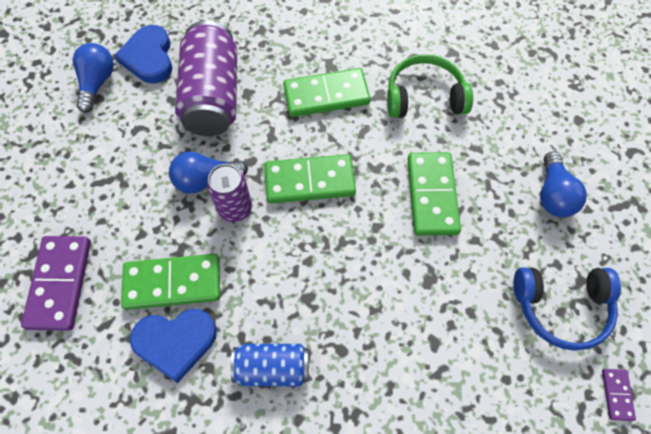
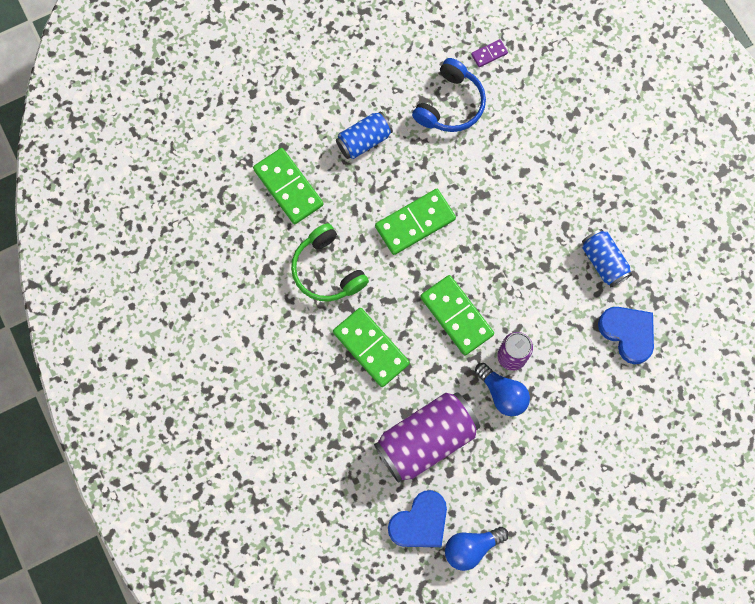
camera: 120 degrees left, 10 degrees up
(60, 283) = (642, 441): purple domino -> none
(172, 283) = (592, 363): green domino -> green domino (288, 187)
(553, 194) = (364, 141): blue light bulb -> blue can
(561, 308) = (450, 104): blue headphones -> blue headphones turned 60 degrees clockwise

